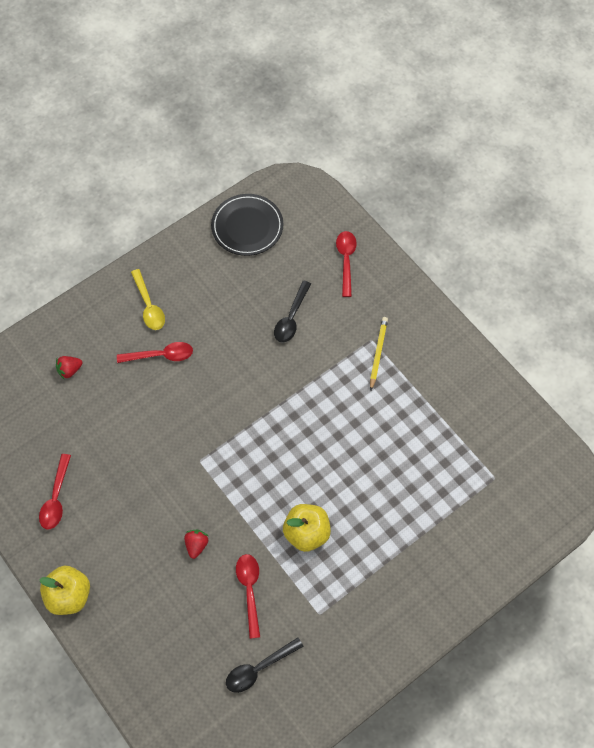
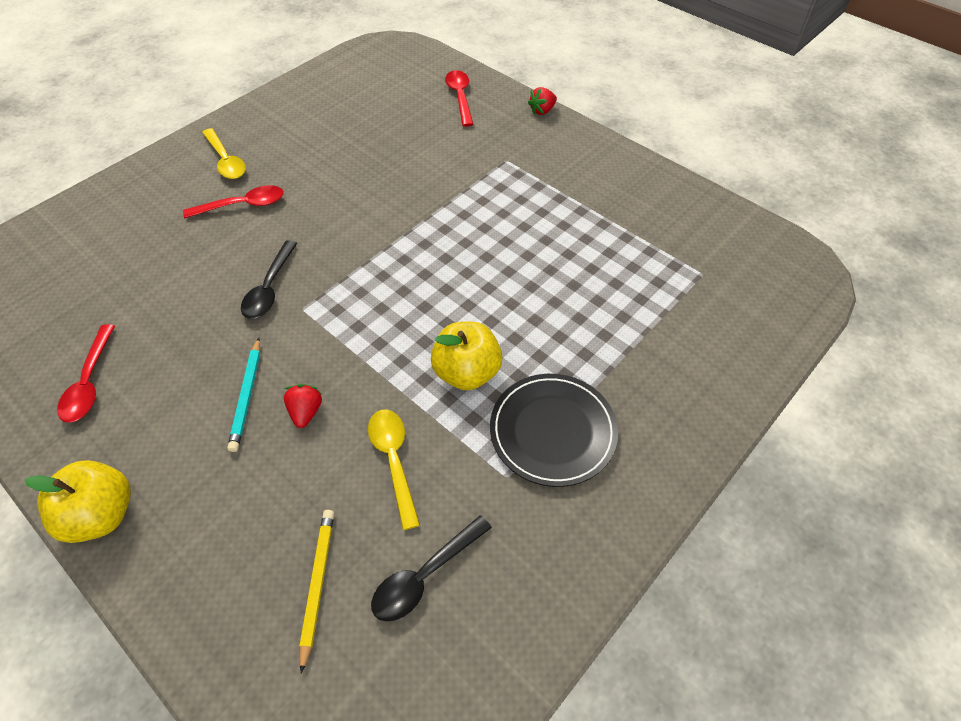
camera: 10 degrees left, 10 degrees down
(69, 370) = (119, 234): red strawberry -> red strawberry (542, 111)
(159, 526) = (247, 396): none -> turquoise pencil
(247, 227) = (341, 82): black plate -> black plate (552, 431)
(249, 591) = (394, 461): red spoon -> yellow spoon
(291, 317) = (405, 151): black spoon -> black spoon (270, 288)
(378, 353) = (517, 171): yellow pencil -> yellow pencil (317, 584)

